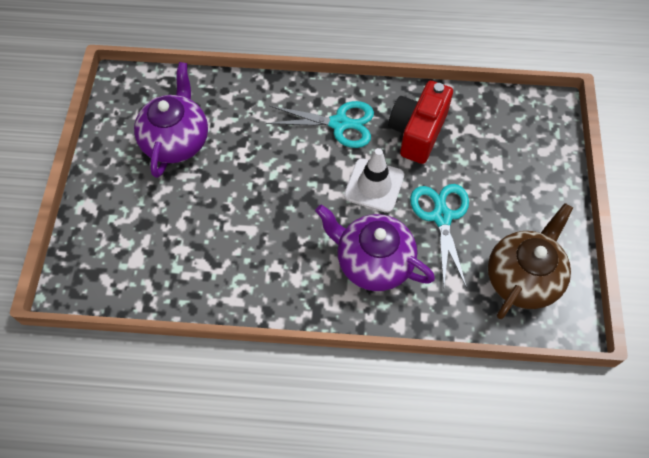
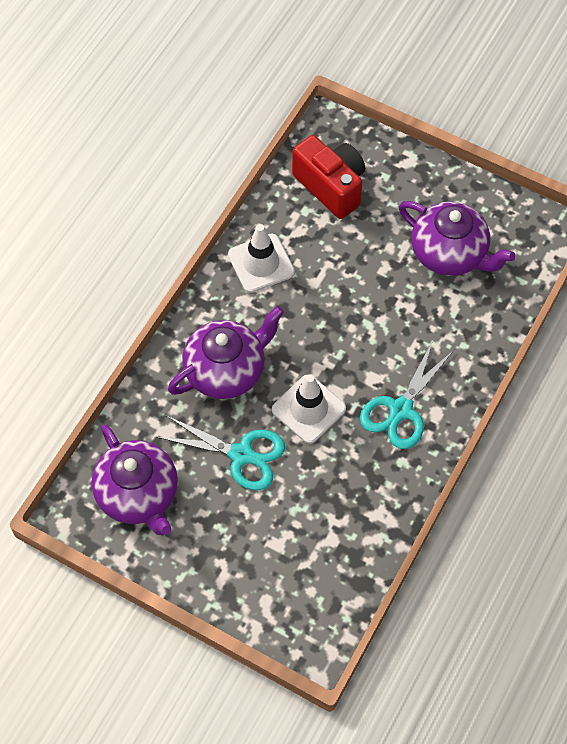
camera: 115 degrees right, 0 degrees up
(251, 281) = (261, 263): none -> white traffic cone
(417, 132) = (352, 482): red camera -> red camera (331, 186)
(523, 277) = (138, 495): brown teapot -> purple teapot

